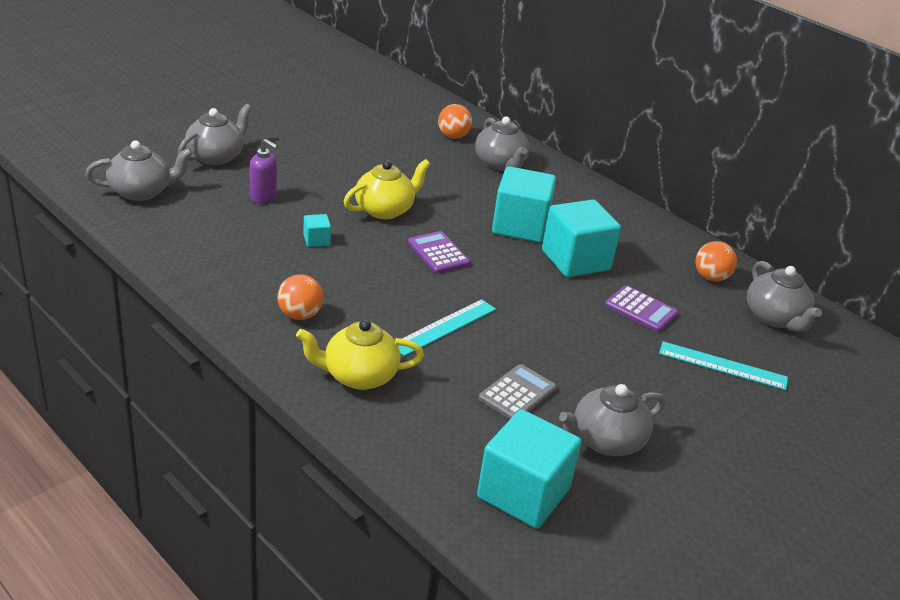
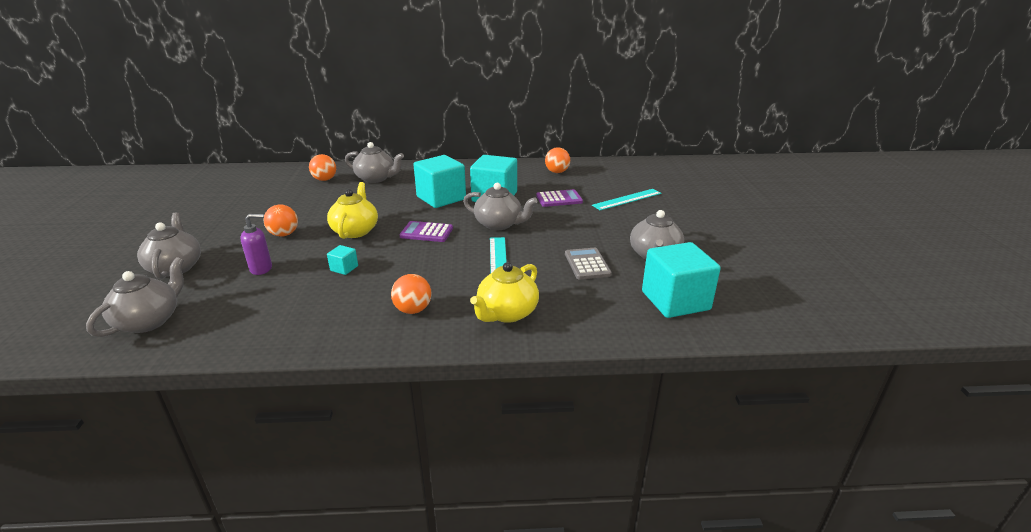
camera: 45 degrees left, 5 degrees down
(328, 175) = (284, 234): none -> orange ball
(774, 318) = (606, 172): grey teapot -> grey teapot (499, 224)

